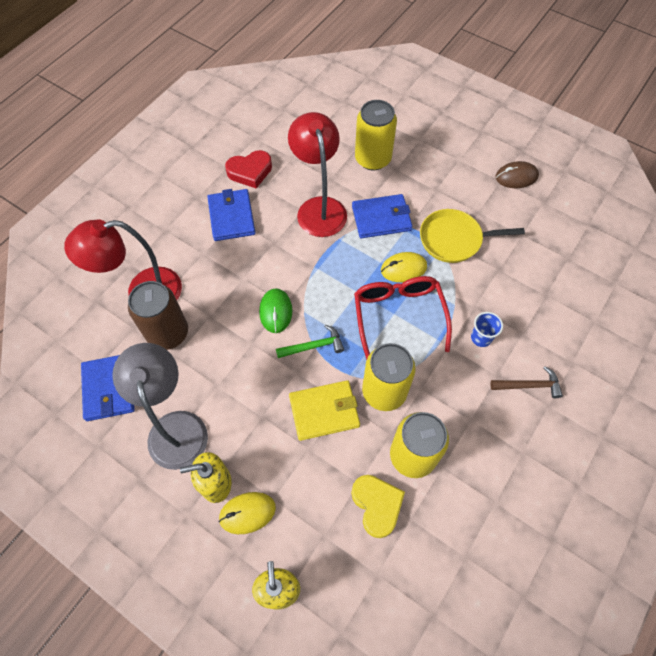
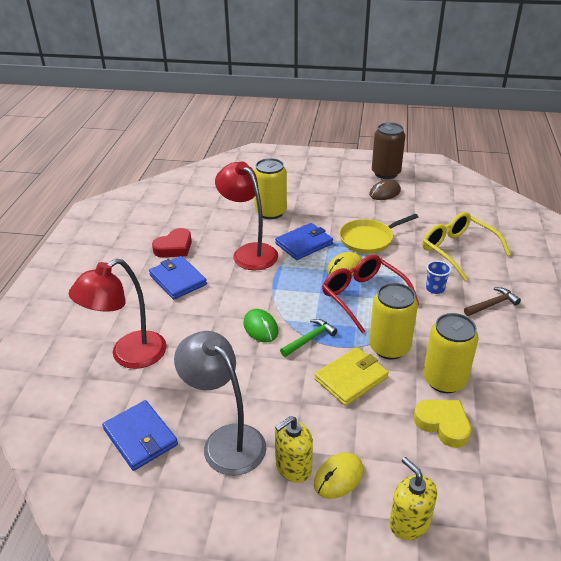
camera: 25 degrees left, 25 degrees down
(168, 333) = (172, 375): brown can -> brown can (386, 173)
(543, 296) = (458, 250): none -> yellow glasses

